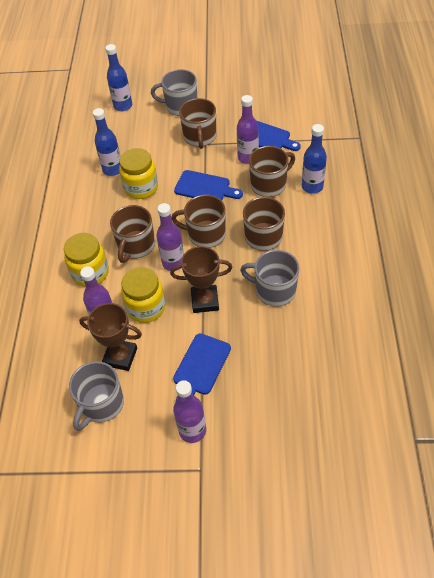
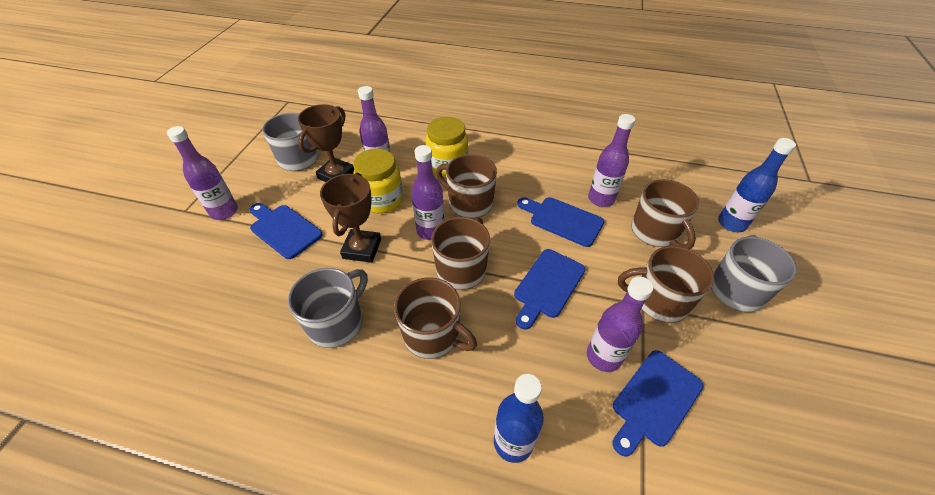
camera: 100 degrees right, 5 degrees down
(113, 169) = (601, 199): blue bottle -> purple bottle
(141, 188) = (563, 220): yellow jar -> blue cutting board
(269, 184) = (534, 372): brown mug -> brown mug (655, 232)

